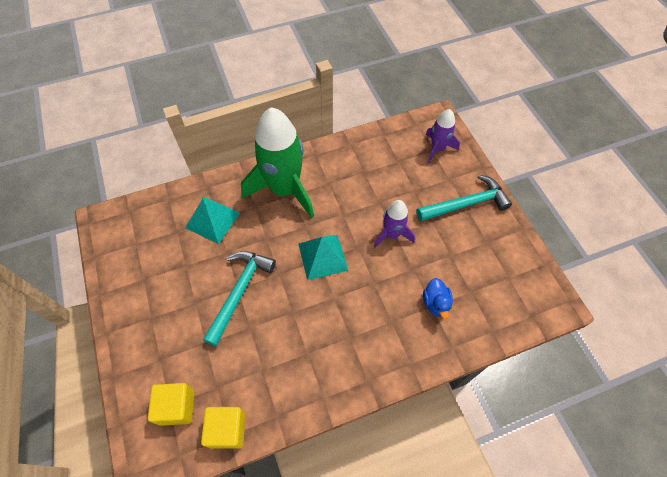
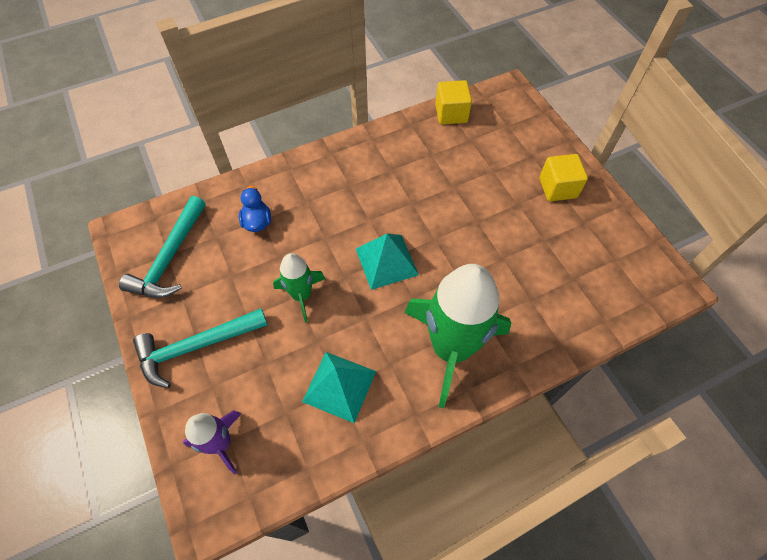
camera: 175 degrees right, 0 degrees up
(177, 407) = (500, 124): yellow cube -> yellow cube (557, 188)
(212, 220) = (534, 296): turquoise pyramid -> turquoise pyramid (339, 386)
(239, 292) = (474, 217): turquoise hammer -> turquoise hammer (170, 257)
(392, 234) = (301, 295): purple rocket -> green rocket

